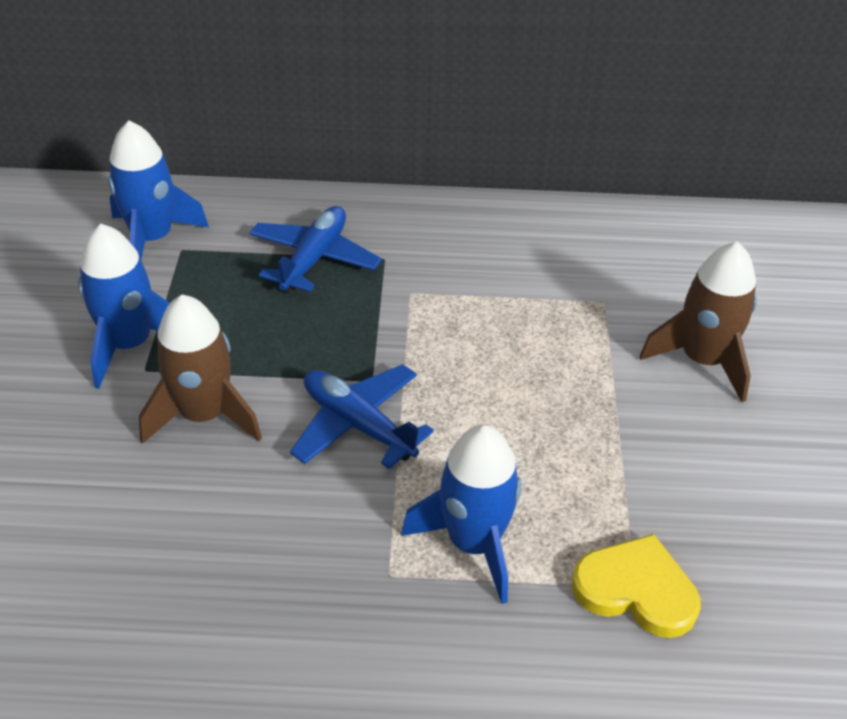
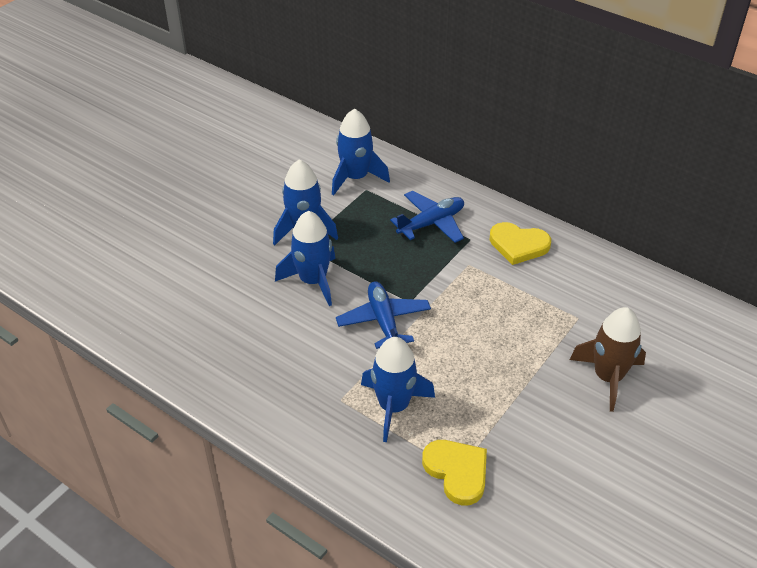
camera: 35 degrees right, 0 degrees up
(204, 415) = (313, 281): brown rocket -> blue rocket
(453, 240) = (518, 245): none -> yellow heart

